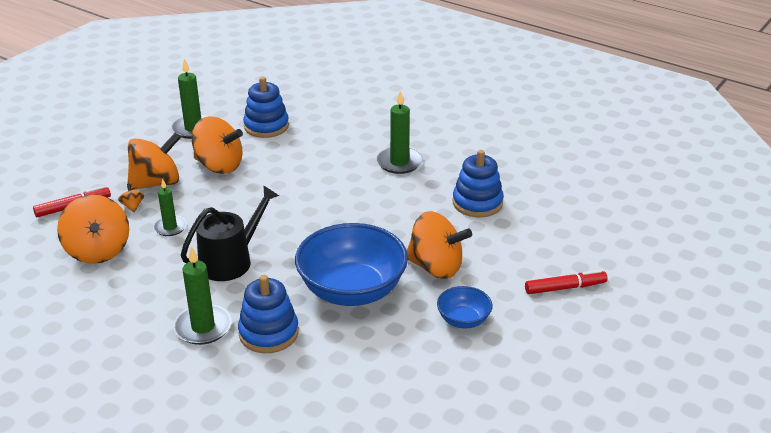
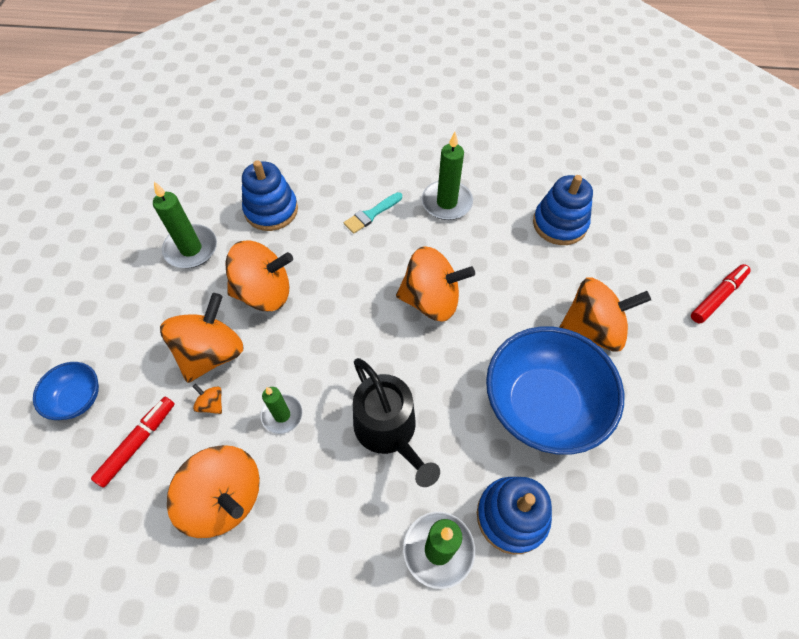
camera: 30 degrees left, 25 degrees up
(230, 261) = (389, 430): black watering can -> black watering can turned 135 degrees clockwise
(330, 209) = (431, 300): none -> orange spinning top
(335, 151) = (371, 214): none -> turquoise brush
(463, 320) = (671, 387): blue bowl -> blue bowl (77, 398)

